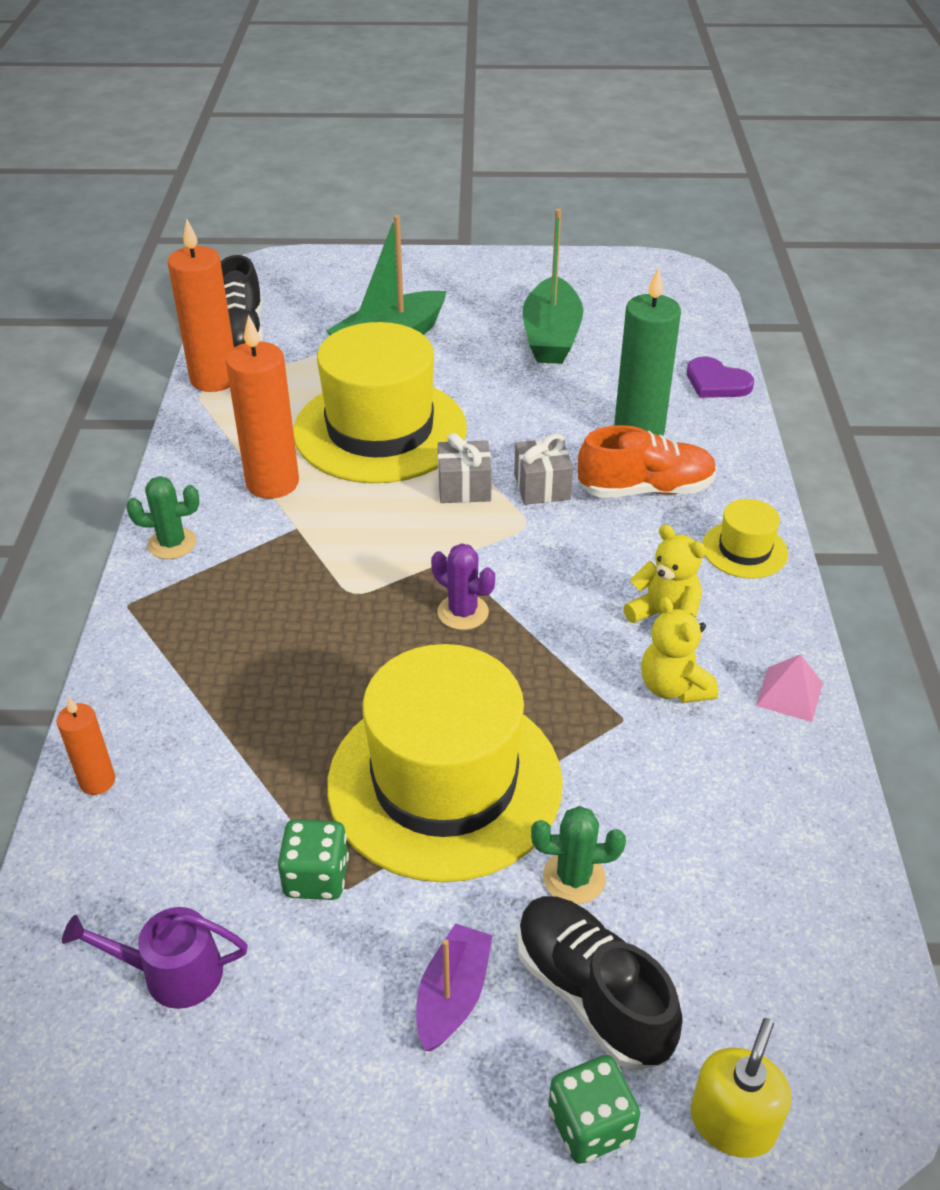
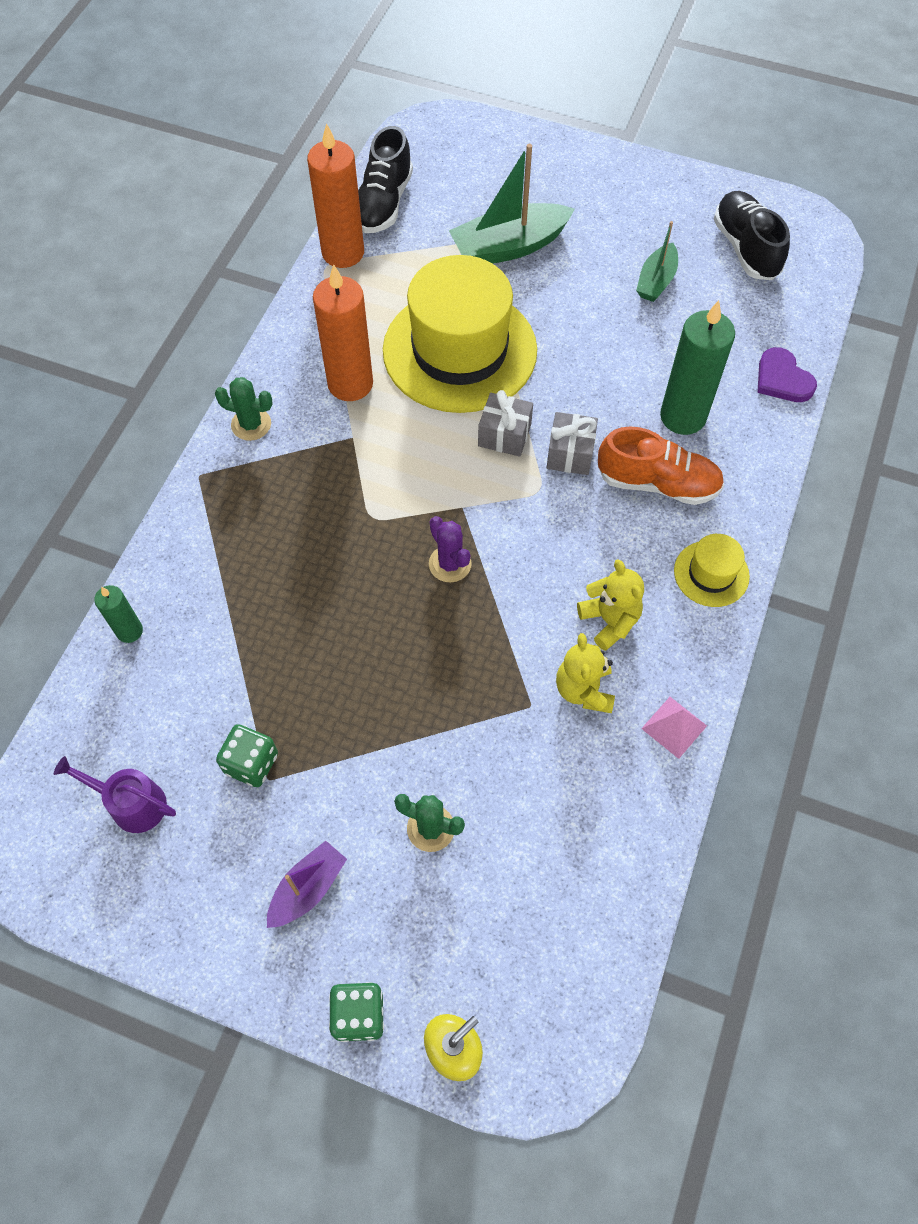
camera: 20 degrees right, 20 degrees up
(97, 781) = (129, 631): orange candle -> green candle
(444, 782) = (372, 716): yellow hat -> none
(551, 336) = (656, 281): green boat -> green boat, size x0.58
(592, 994) = (402, 923): black shoe -> black shoe (745, 248)

